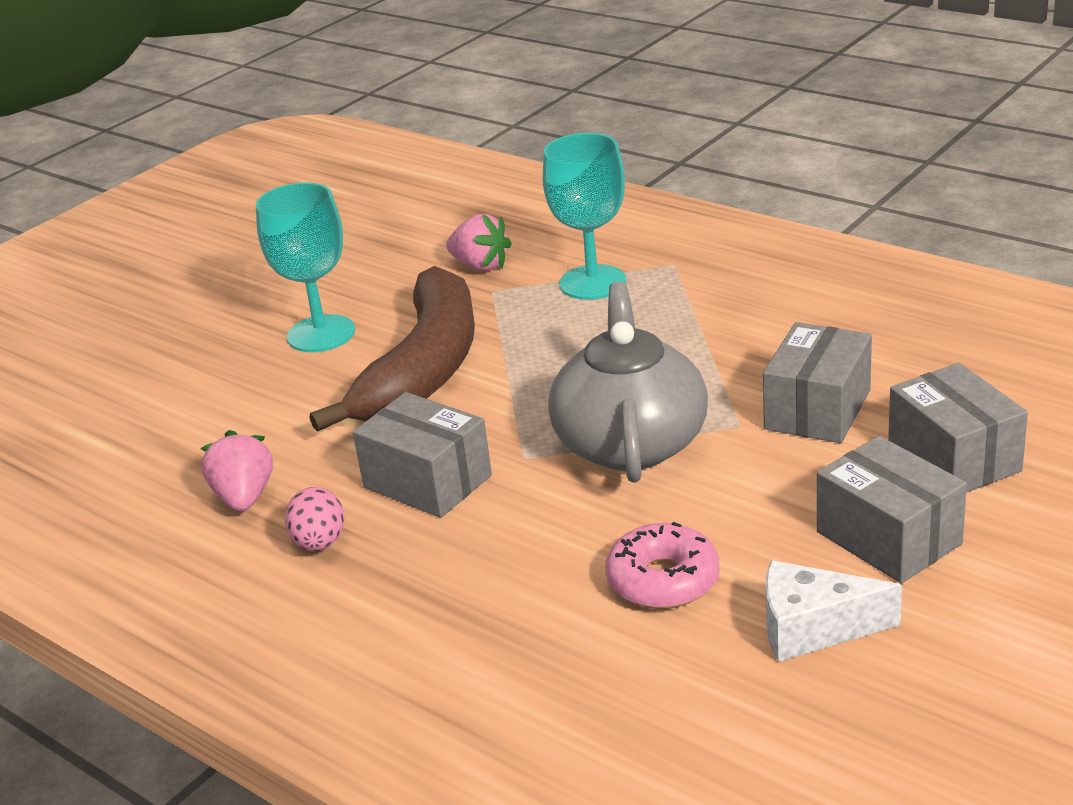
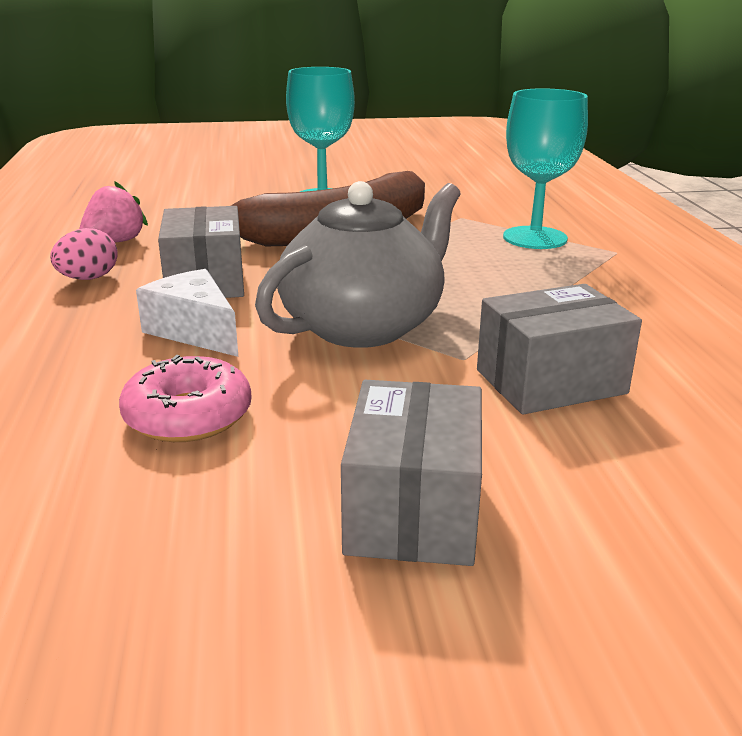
camera: 40 degrees right, 5 degrees down
(480, 266) = (480, 204): pink strawberry -> none
(813, 628) = (198, 530): white cheese -> white cheese (195, 331)
(953, 458) = (612, 489): grey box -> none

